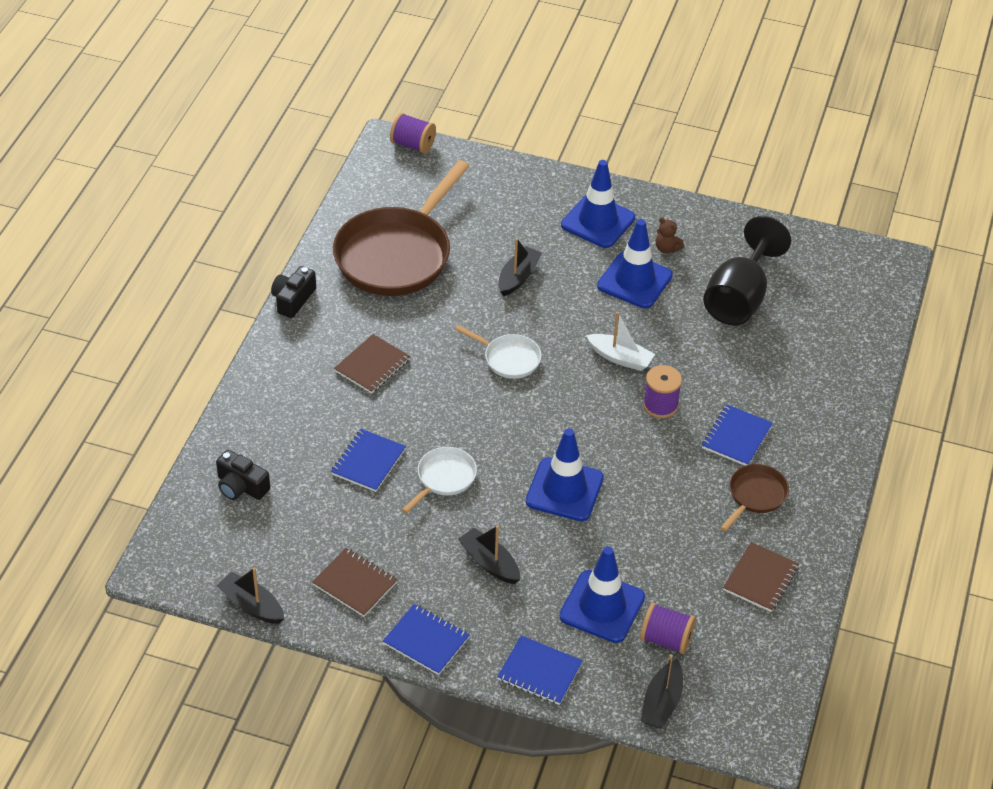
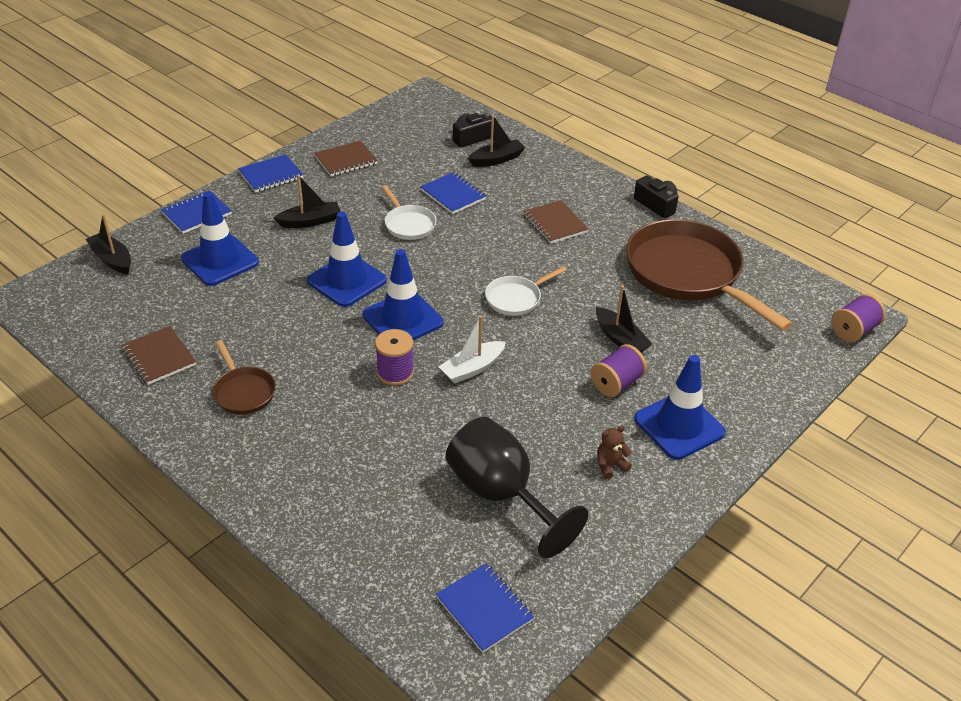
camera: 115 degrees right, 5 degrees down
(252, 605) = (365, 119): black boat -> black boat (496, 159)
(634, 281) = (573, 420): blue traffic cone -> blue traffic cone (402, 319)
(666, 639) = (160, 282): purple spool -> purple spool (616, 383)
(736, 437) = (319, 409): blue notebook -> blue notebook (484, 609)

